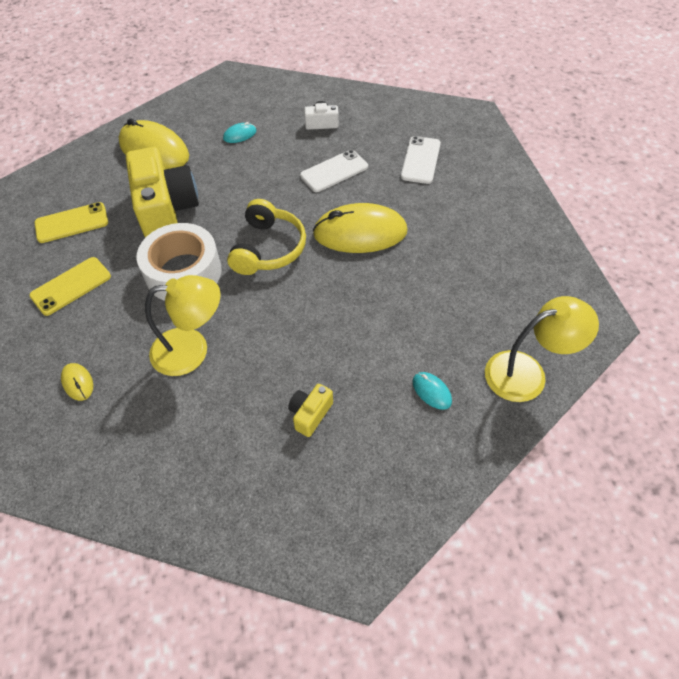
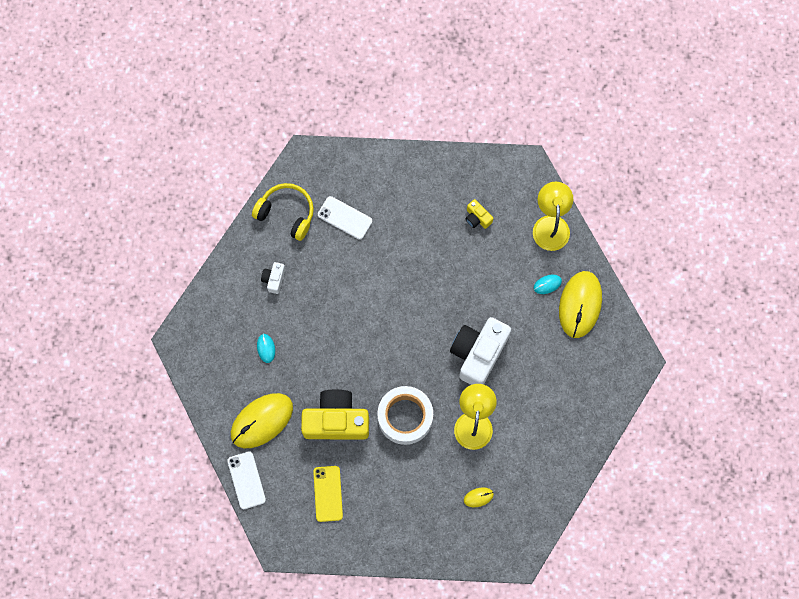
camera: 75 degrees left, 20 degrees up
(71, 286) = (393, 497): yellow phone -> none
(268, 248) = (401, 353): yellow headphones -> yellow headphones (286, 213)
(294, 330) = (478, 353): none -> white camera
(310, 414) = (542, 359): yellow camera -> yellow camera (477, 218)
(334, 171) = (335, 286): white phone -> white phone (246, 480)
(360, 233) = (406, 286): yellow mouse -> yellow mouse (580, 305)

